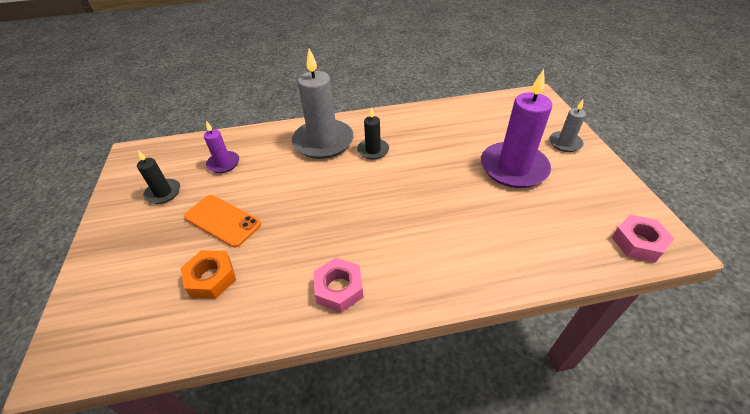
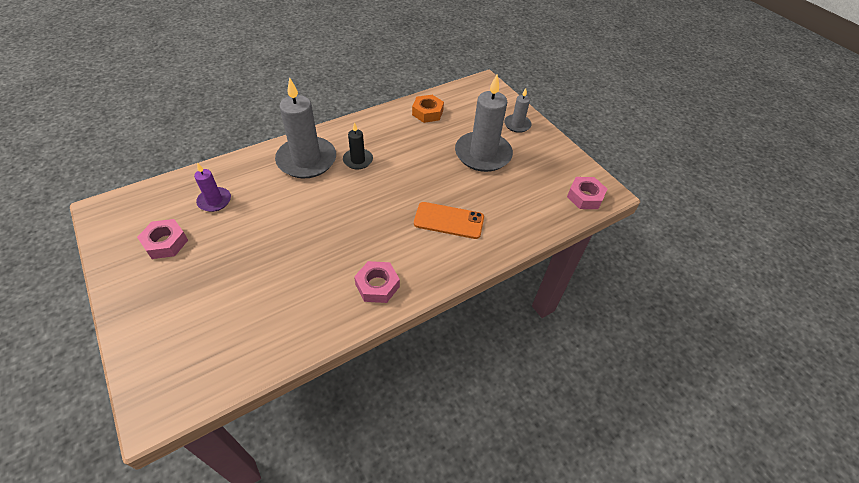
camera: 25 degrees left, 5 degrees up
(163, 193) = (165, 243): black candle -> pink nut
(211, 278) = (260, 306): orange nut -> orange nut (427, 112)
(222, 220) = (244, 255): orange phone -> orange phone (449, 220)
(513, 168) = (483, 154): purple candle -> grey candle

